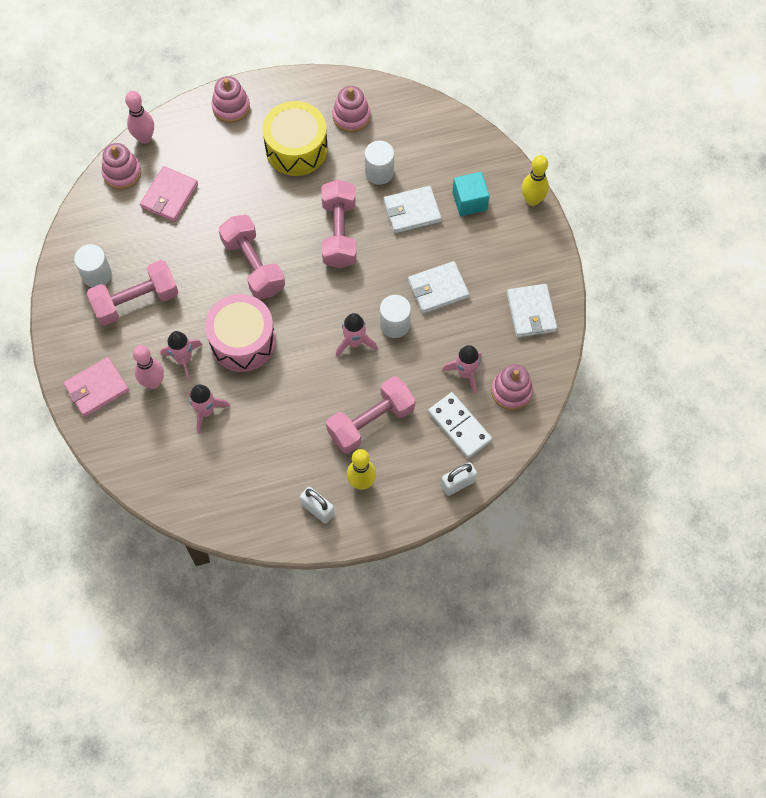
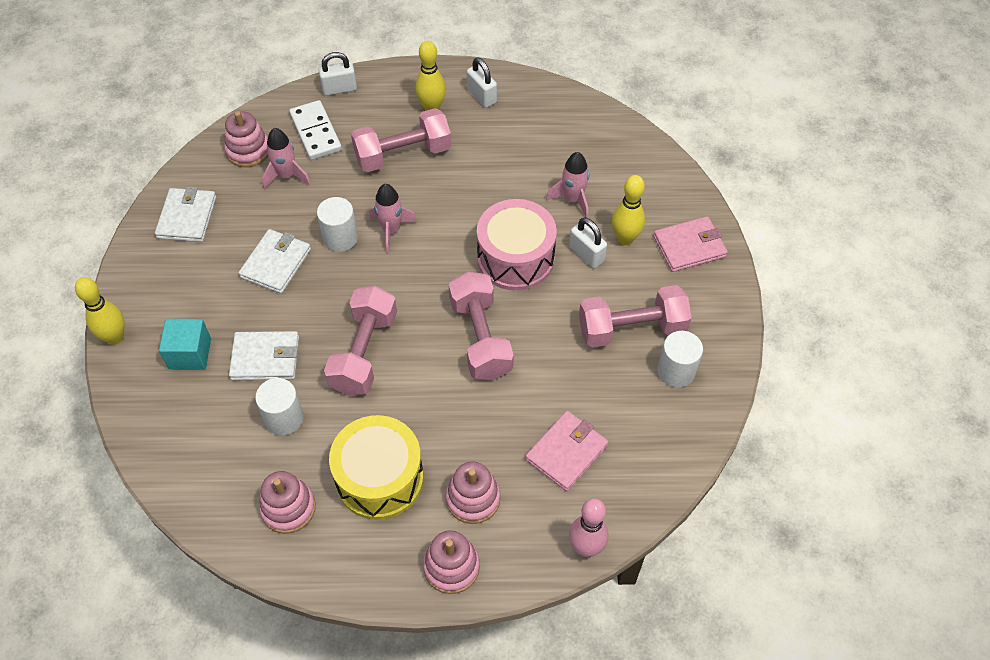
camera: 165 degrees left, 10 degrees down
(122, 173) = (625, 501): pink stacking toy -> pink stacking toy (473, 498)
(153, 382) = (625, 239): pink bowling pin -> yellow bowling pin
(184, 359) = (586, 254): pink rocket -> white padlock
(438, 289) = (276, 263): white wallet -> white wallet turned 60 degrees counterclockwise

